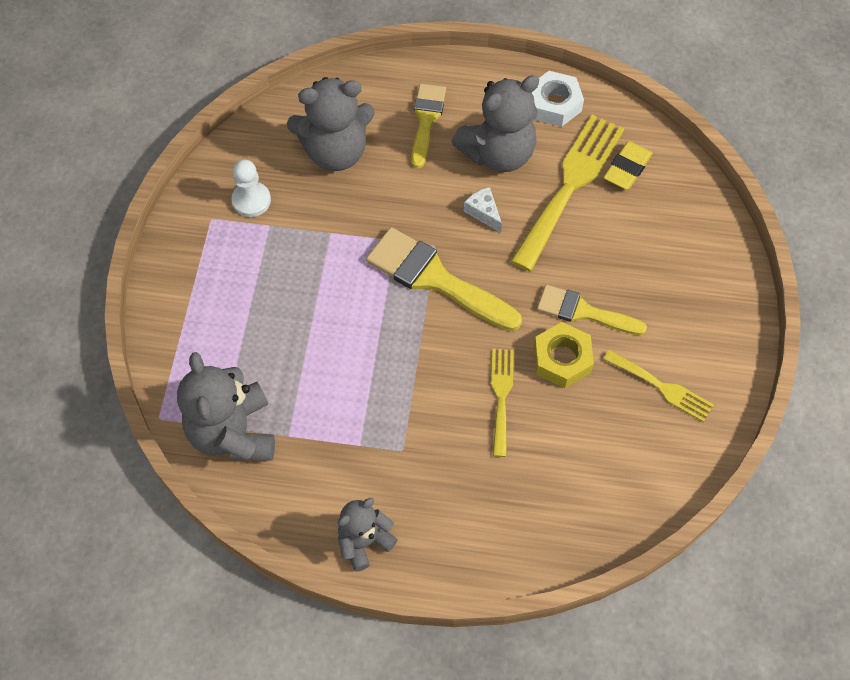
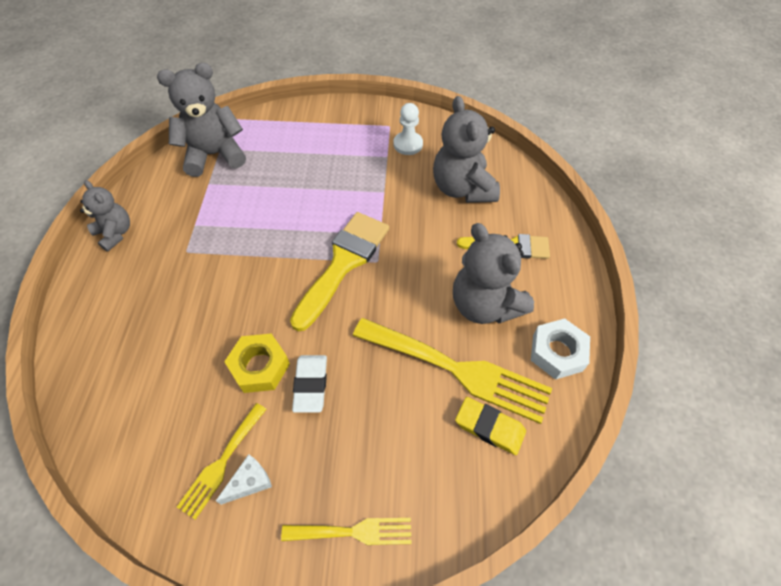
camera: 85 degrees right, 5 degrees down
(483, 212) = (416, 296): white cheese -> white cheese (250, 482)
(501, 396) = (226, 318): yellow fork -> yellow fork (354, 532)
(583, 312) = (310, 385): yellow brush -> white eraser

